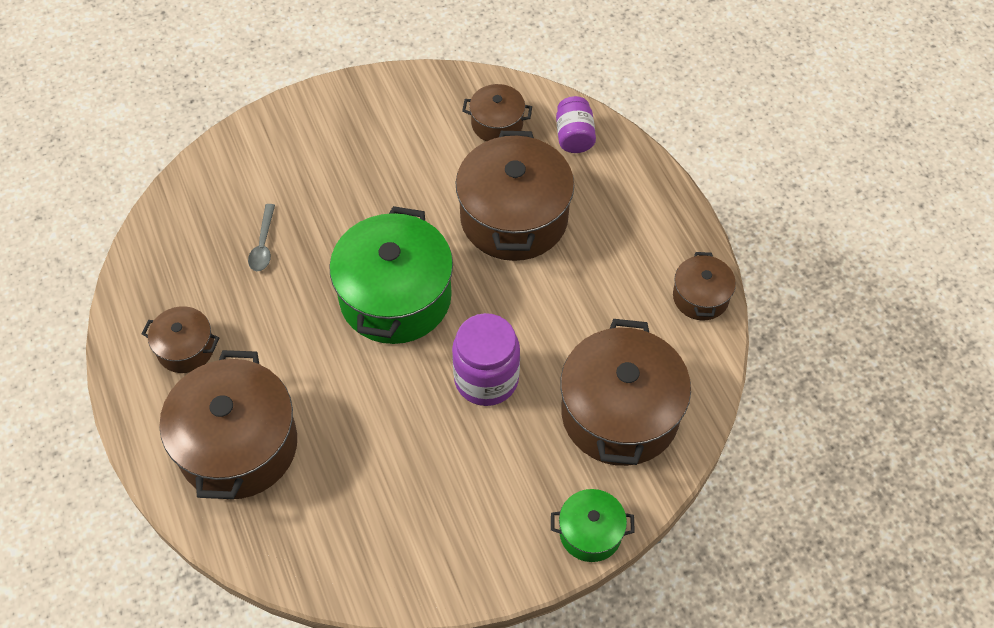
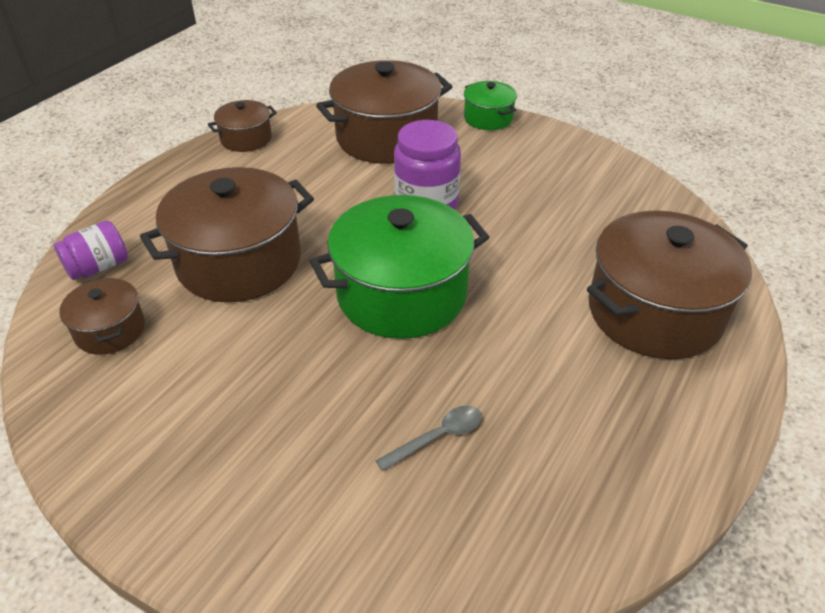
camera: 125 degrees left, 15 degrees down
(186, 348) = (622, 417): brown pot -> none

